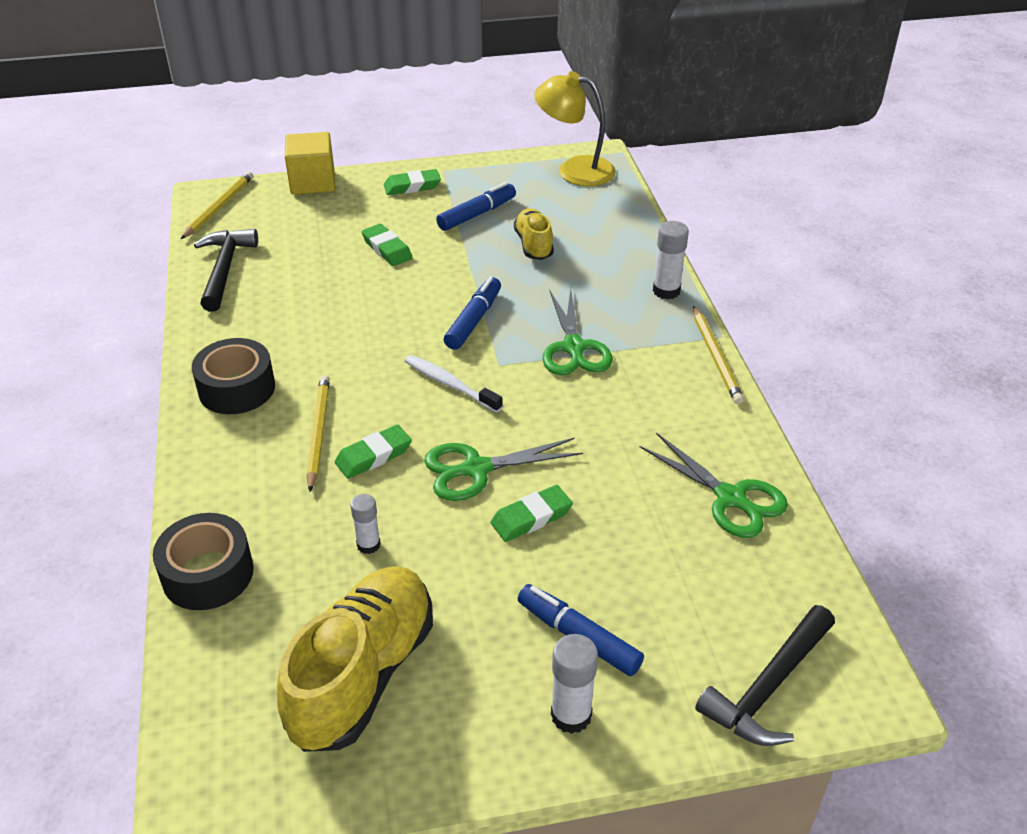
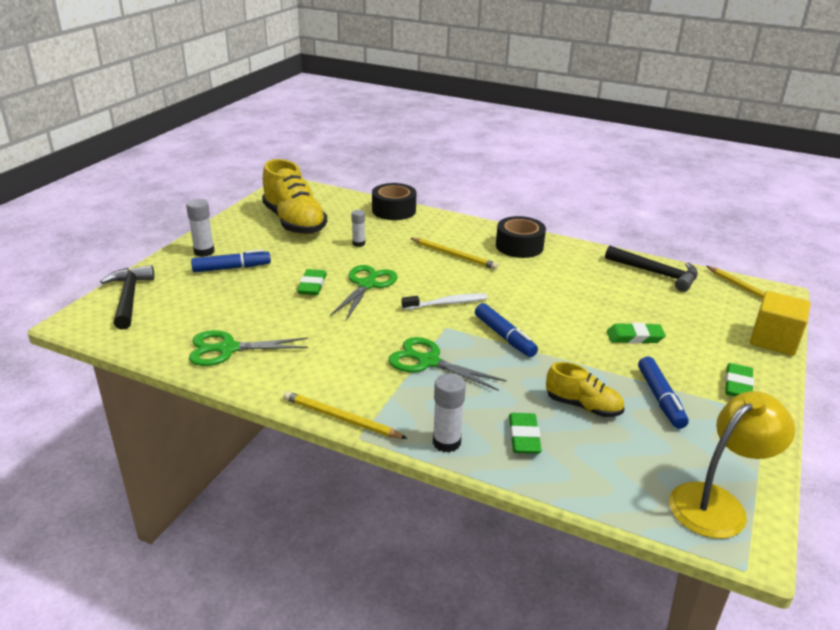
camera: 125 degrees right, 10 degrees down
(373, 456) = (416, 263): green eraser -> green eraser (524, 437)

